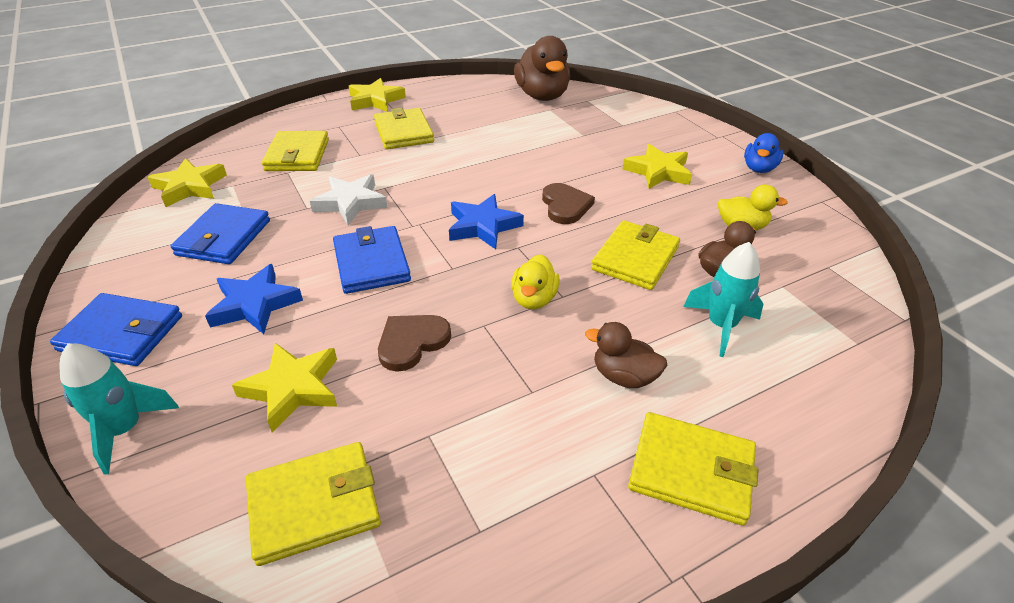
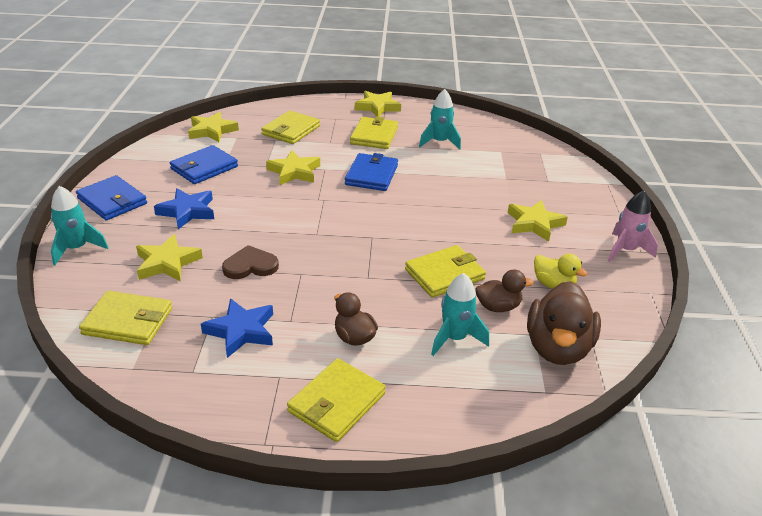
camera: 30 degrees right, 5 degrees down
(351, 203) = (294, 172): white star -> yellow star
(372, 263) = (271, 213): blue wallet -> blue wallet (371, 175)
(481, 118) = (439, 142): none -> turquoise rocket
(483, 226) = (362, 215): blue star -> blue star (241, 331)
(534, 299) = (347, 271): yellow duck -> none
(542, 96) = (506, 139): brown duck -> brown duck (557, 348)
(565, 206) = (434, 223): brown heart -> none
(691, 471) = (336, 402): yellow wallet -> yellow wallet turned 75 degrees clockwise
(759, 169) = (625, 250): blue duck -> pink rocket

